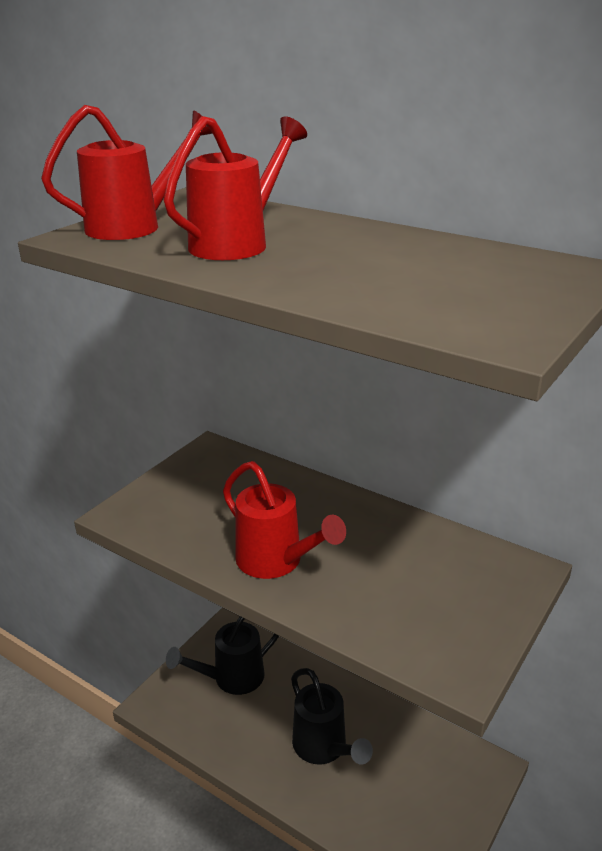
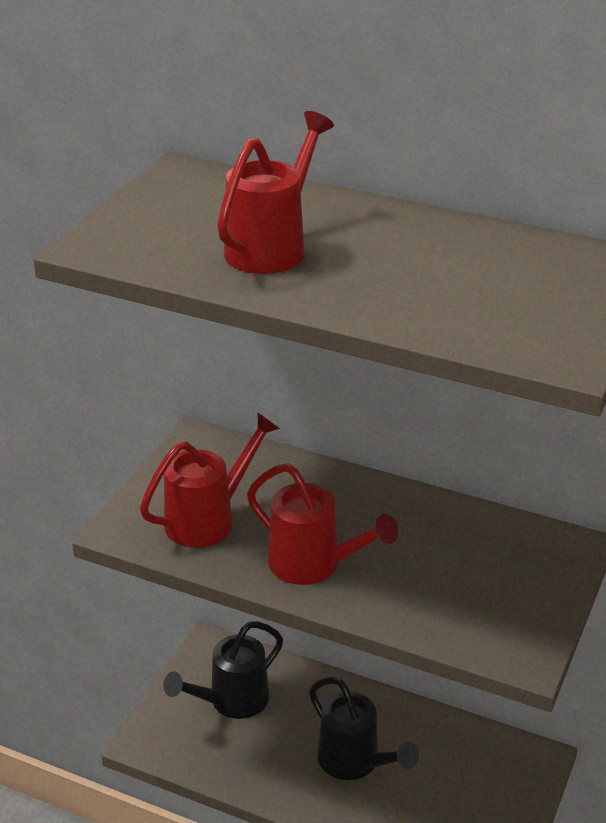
camera: 10 degrees left, 5 degrees up
(134, 226) = (148, 226): red watering can -> red watering can (208, 519)

